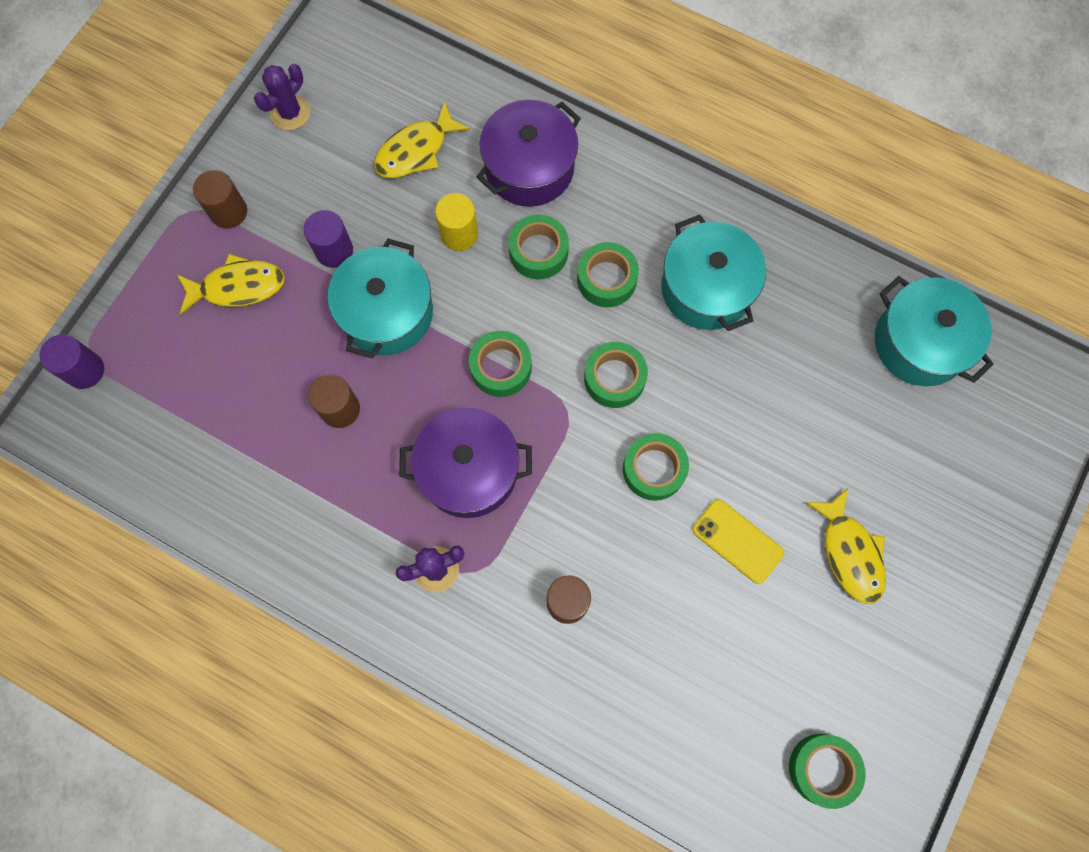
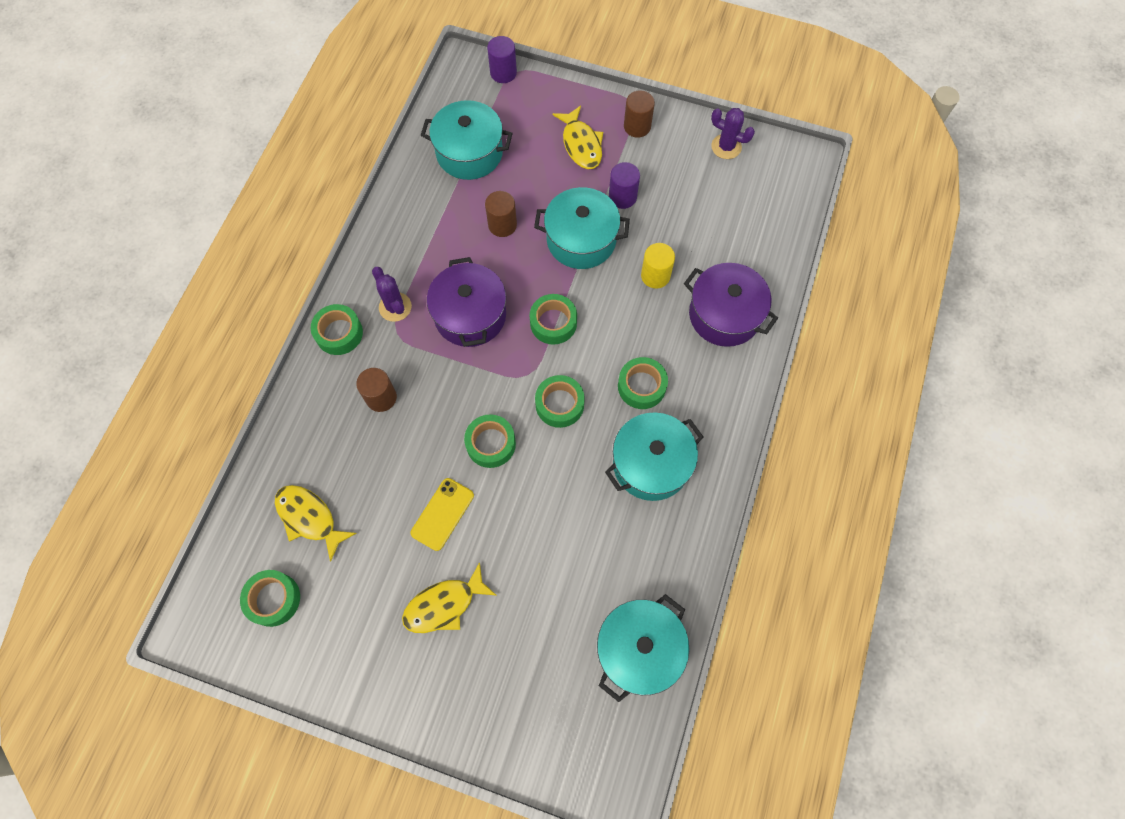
camera: 80 degrees right, 5 degrees down
(211, 437) = (469, 153): none -> turquoise pot
(416, 151) = (718, 234): yellow fish -> yellow fish (309, 518)
(538, 252) = (653, 333): green tape -> green tape (339, 333)

